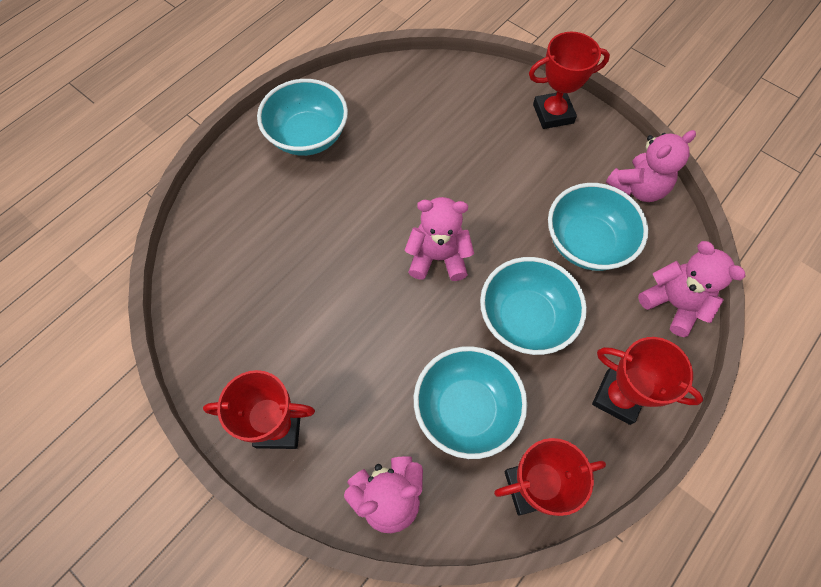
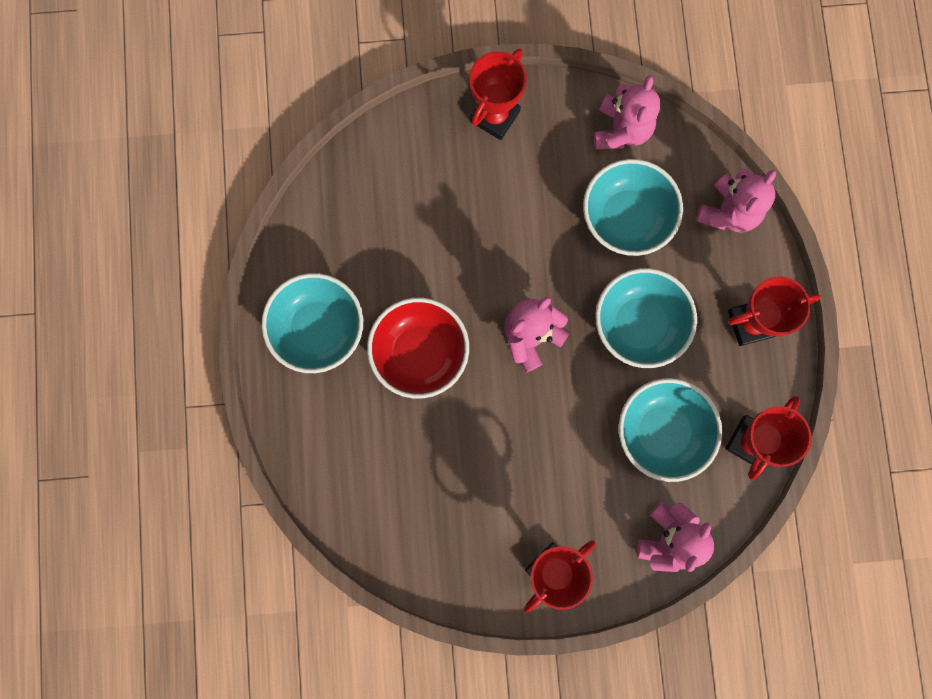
camera: 45 degrees left, 15 degrees up
(353, 202) = (420, 353): none -> red bowl
(673, 304) = (728, 212): pink teddy bear -> pink teddy bear turned 120 degrees clockwise

